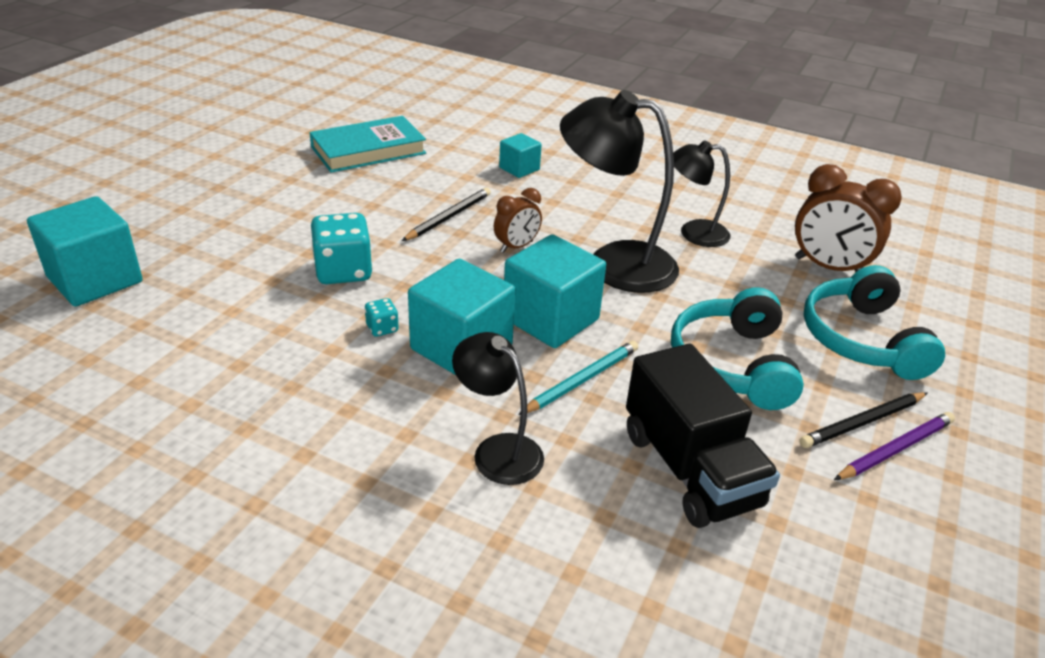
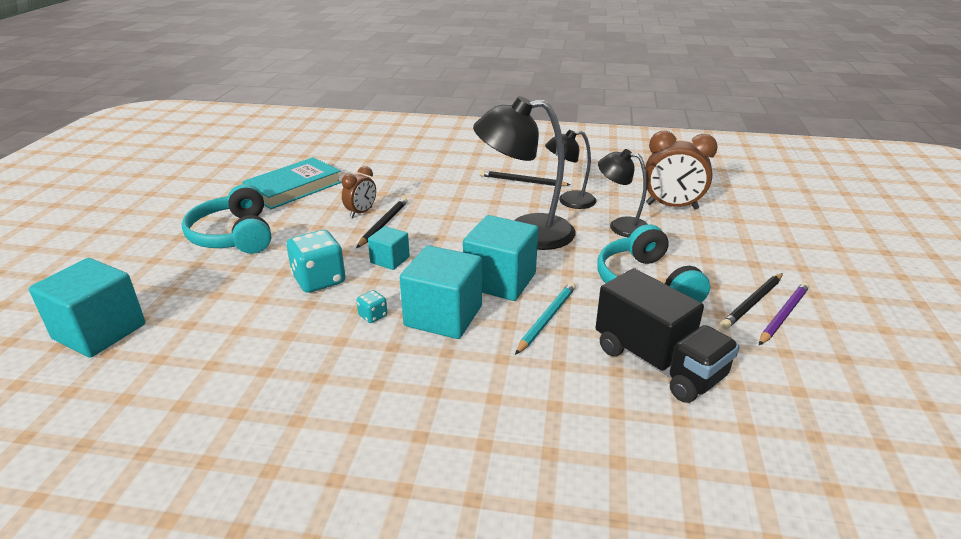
camera: 15 degrees left, 5 degrees down
(498, 450) = (512, 385): black lamp -> black lamp (621, 226)
(516, 247) = (447, 235): brown clock -> brown clock (361, 212)
(519, 169) = (419, 180): turquoise cube -> turquoise cube (390, 260)
(647, 194) = (522, 181): none -> black pencil
(862, 339) = (720, 248): turquoise headphones -> turquoise headphones (234, 235)

